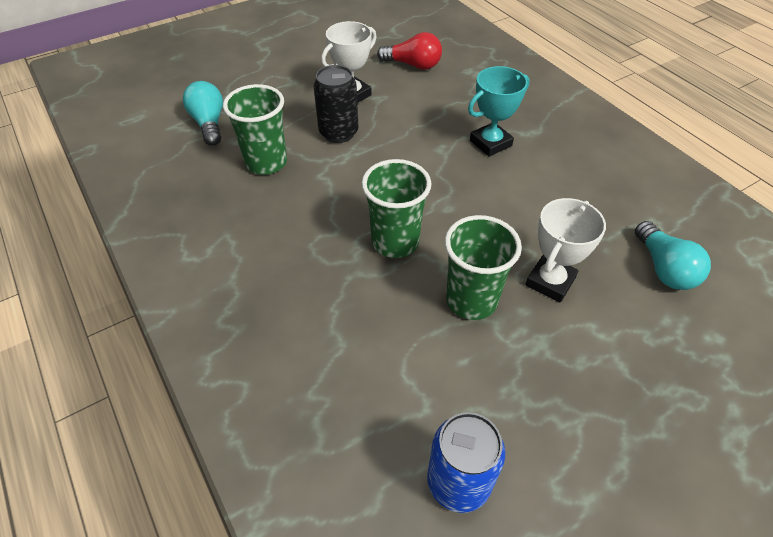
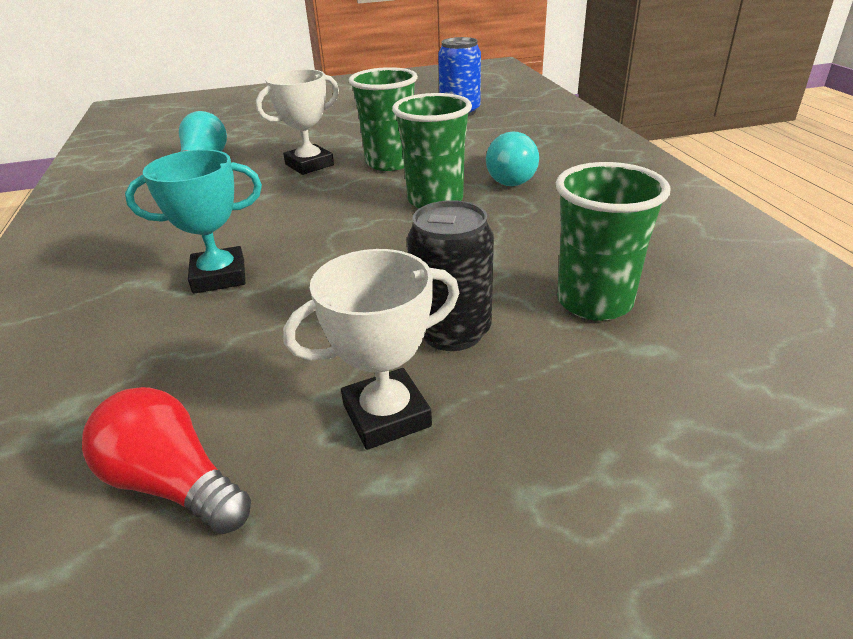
camera: 160 degrees left, 15 degrees down
(209, 124) = (737, 400): turquoise light bulb -> turquoise light bulb (509, 177)

